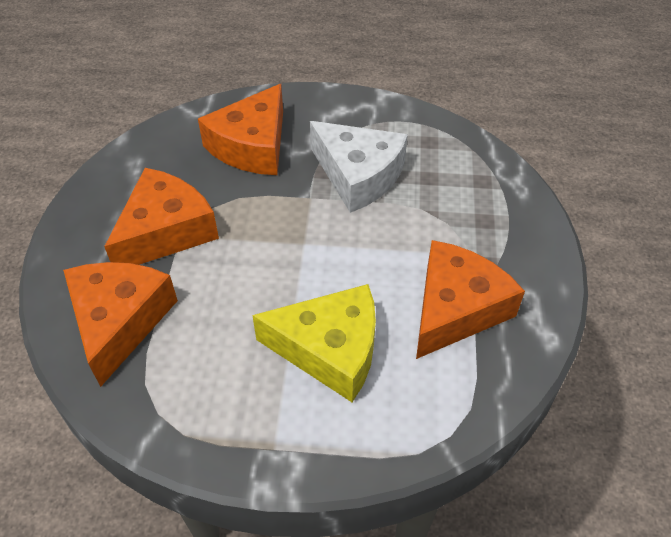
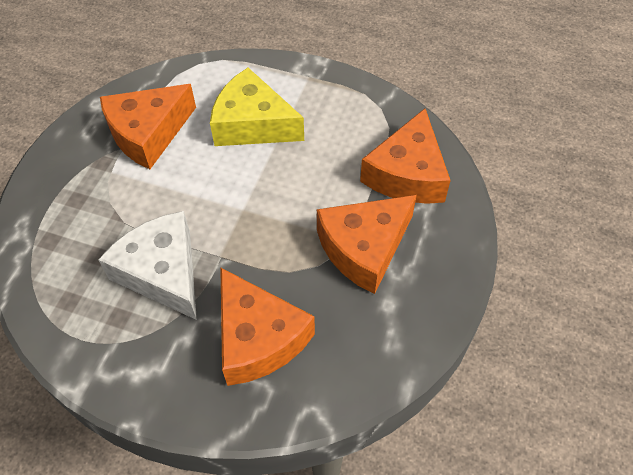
camera: 165 degrees left, 5 degrees up
(252, 146) = (258, 338): orange cheese -> orange cheese turned 105 degrees clockwise

